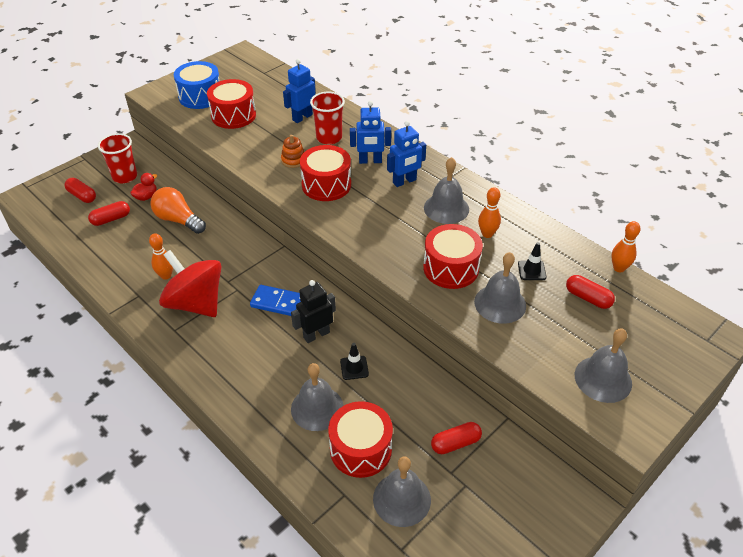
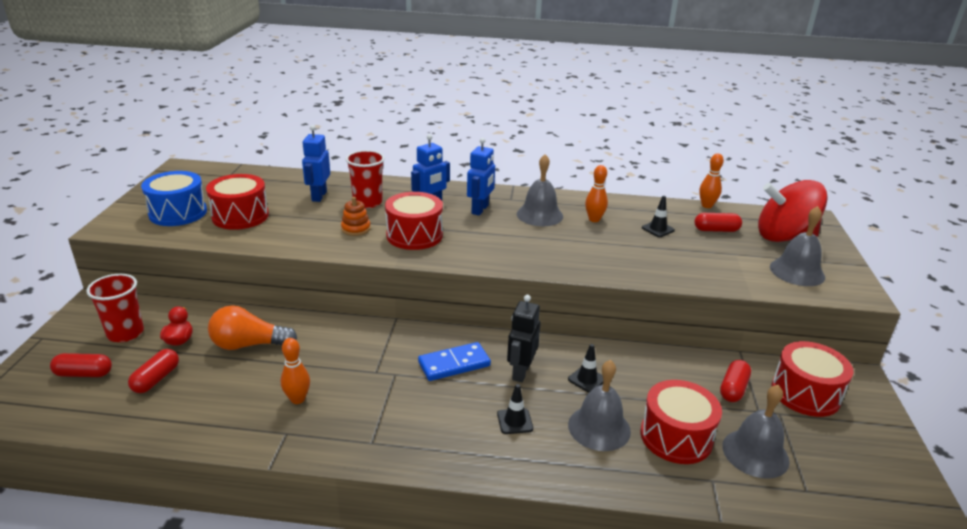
camera: 40 degrees left, 15 degrees down
(196, 303) = (365, 406): red spinning top -> red spinning top (784, 237)
(269, 368) = (515, 421): none -> black traffic cone
(451, 268) = (601, 251): red drum -> red drum (805, 393)
(500, 303) = (669, 258): grey bell -> none

